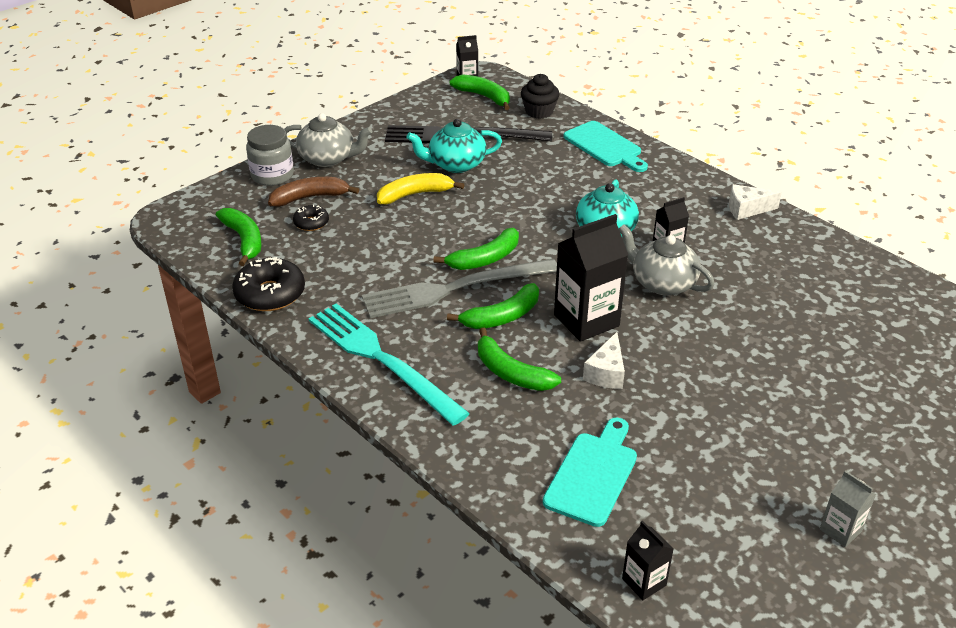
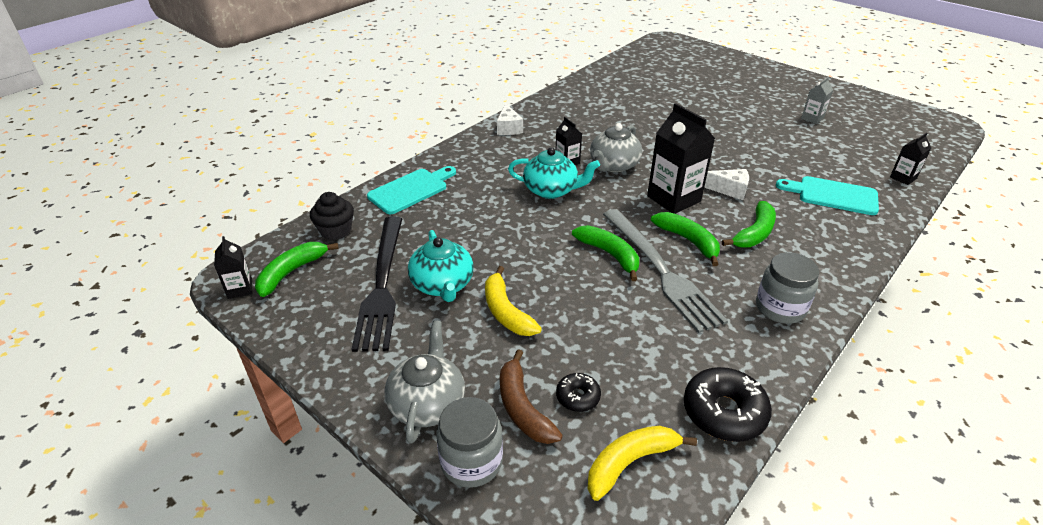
camera: 95 degrees left, 0 degrees up
(244, 240) = (630, 463): green banana -> yellow banana
(382, 359) = (780, 308): turquoise fork -> grey jar

